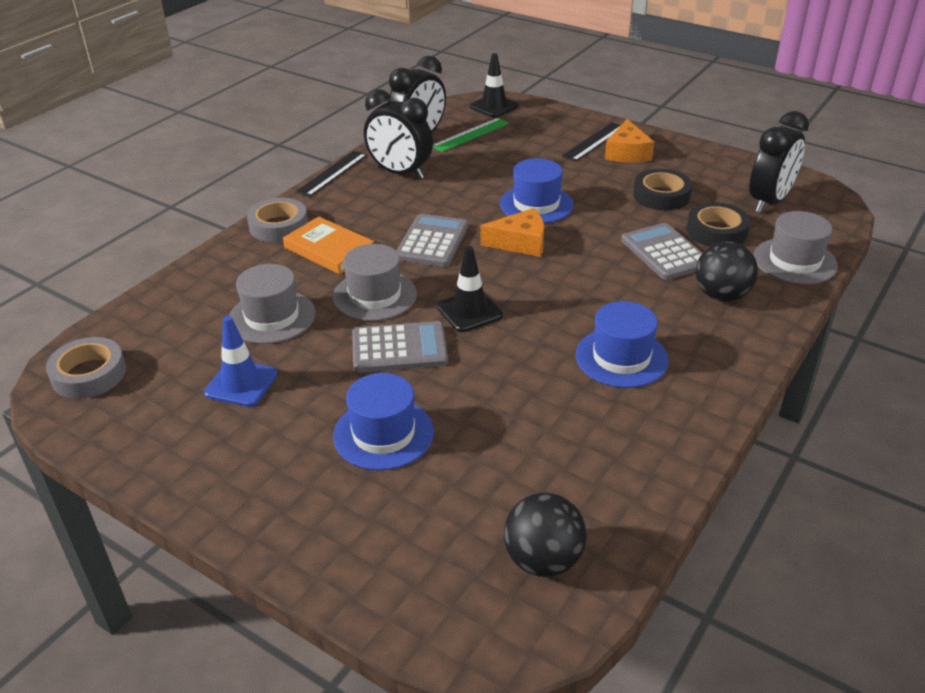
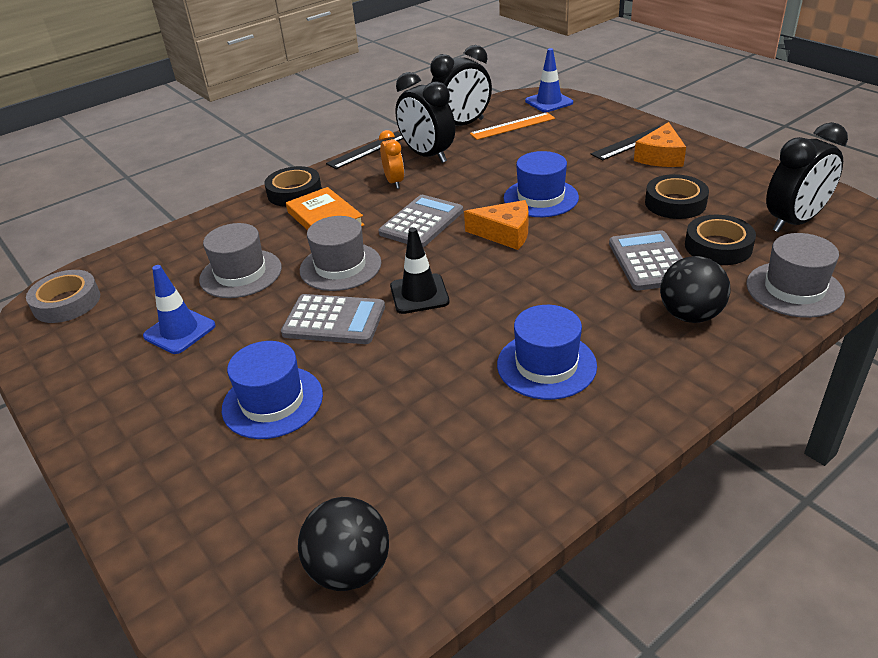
camera: 20 degrees right, 0 degrees up
(278, 226) = (294, 192): grey tape -> black tape
(381, 204) = (394, 182): none -> orange clock
(470, 134) = (512, 126): green ruler -> orange ruler
(494, 106) = (549, 102): black traffic cone -> blue traffic cone

